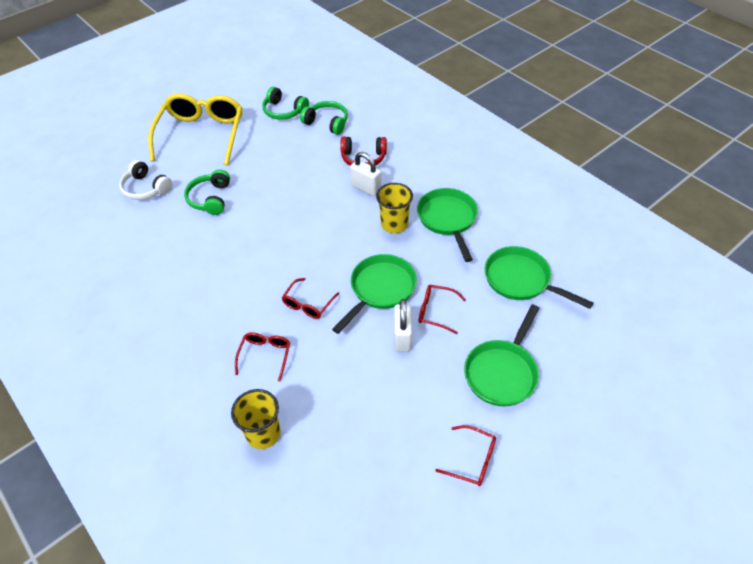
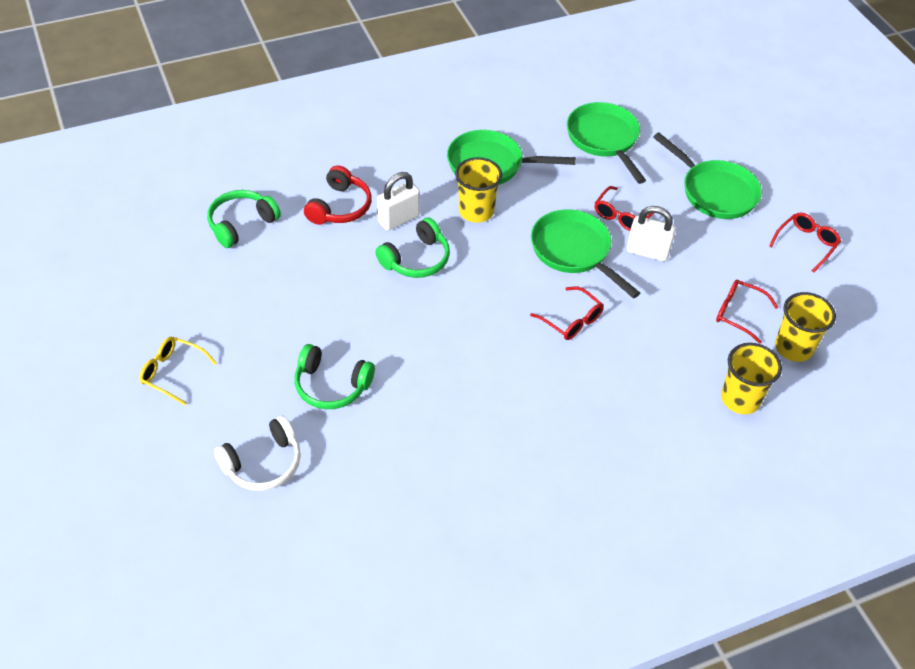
camera: 75 degrees left, 0 degrees up
(202, 134) = (172, 372): yellow glasses -> yellow glasses, size x0.45
(265, 355) = (634, 376): red glasses -> red glasses (738, 313)
(284, 111) = (181, 264): green headphones -> green headphones (416, 259)
(334, 467) = (793, 348): none -> yellow cup
(521, 280) = (604, 139): green pan -> green pan turned 105 degrees clockwise

